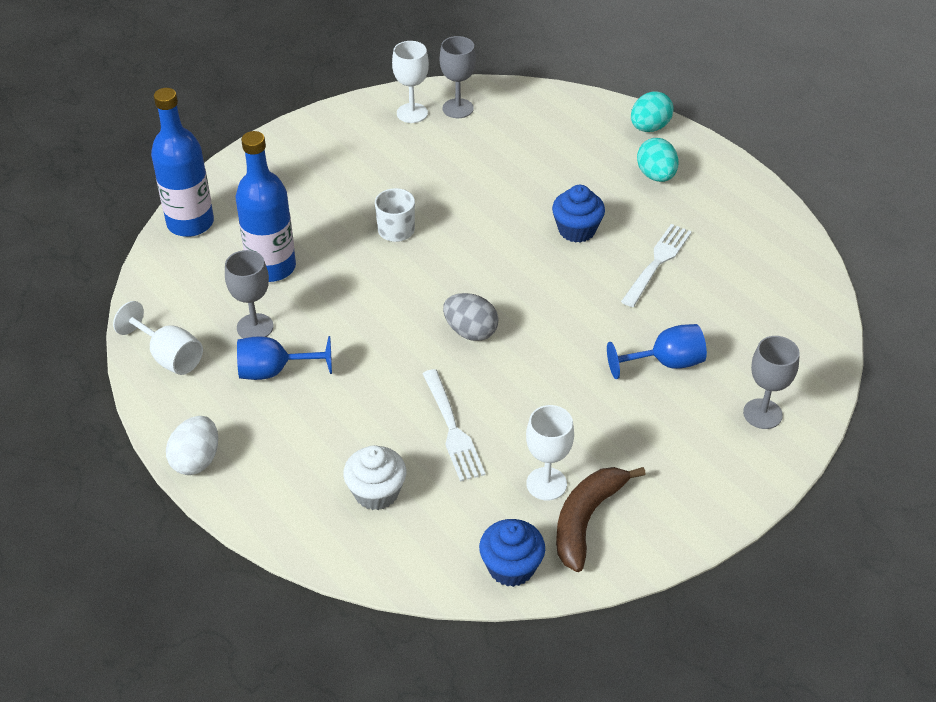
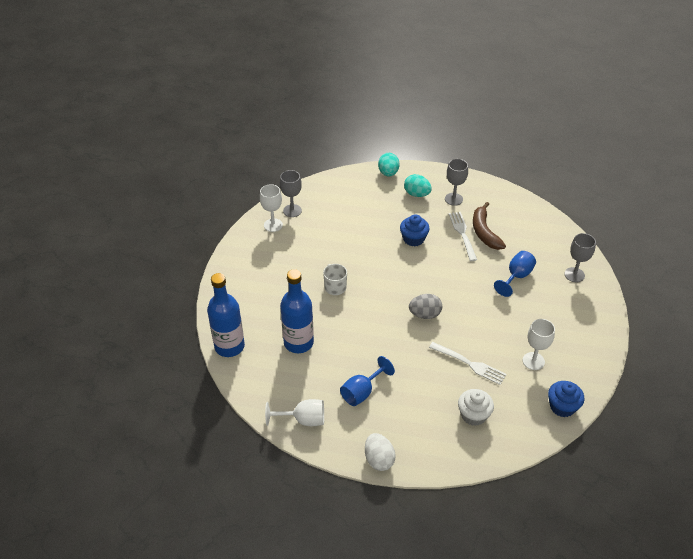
camera: 40 degrees left, 0 degrees up
(255, 327) = (327, 377): grey goblet -> grey goblet (453, 199)
(586, 519) = (565, 365): brown banana -> brown banana (484, 232)

